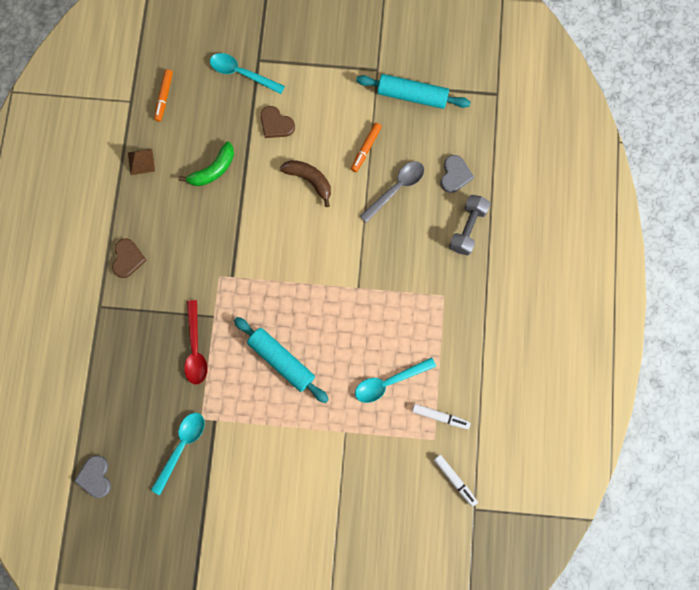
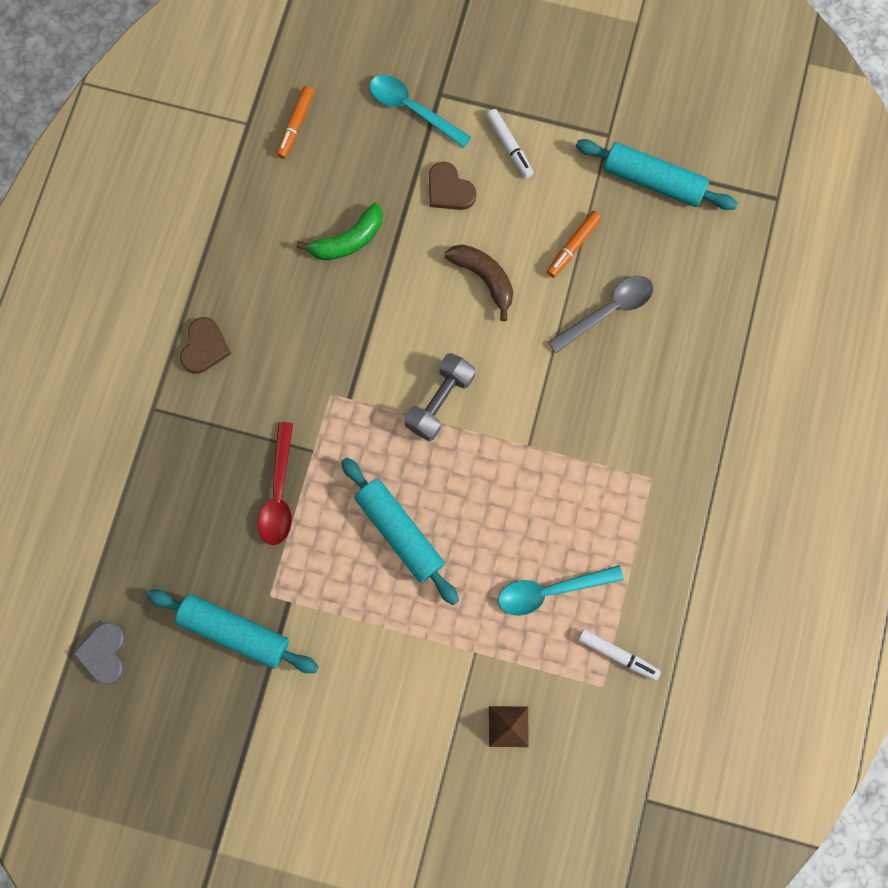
camera: 10 degrees right, 0 degrees up
(141, 161) = (247, 212): brown pyramid -> brown pyramid (508, 726)
(181, 447) = (235, 632): turquoise spoon -> turquoise rolling pin
(455, 175) = (696, 306): grey heart -> none
(455, 480) = (623, 752): white marker -> white marker (509, 146)
(468, 228) = (702, 387): grey dumbbell -> grey dumbbell (440, 402)

